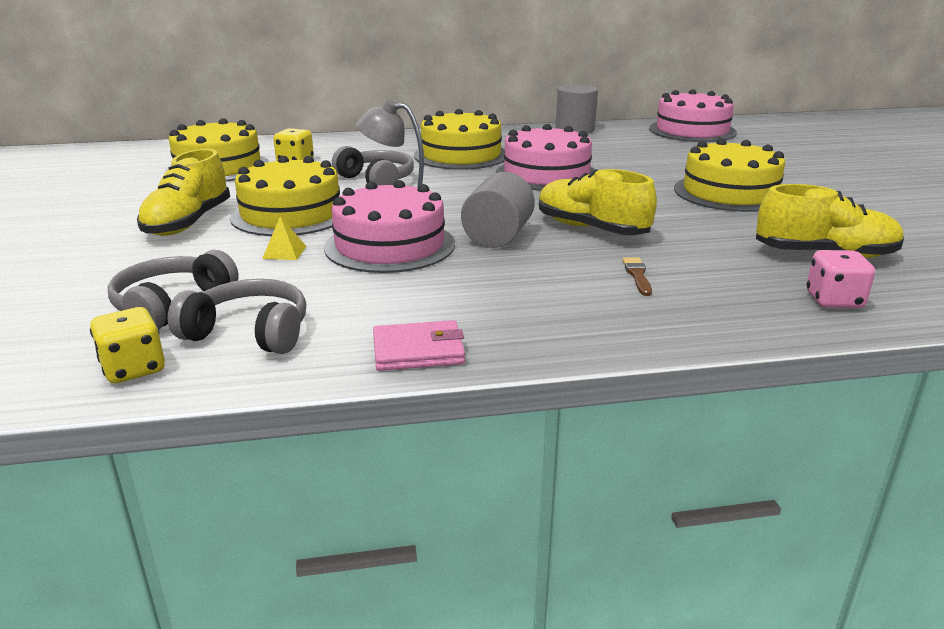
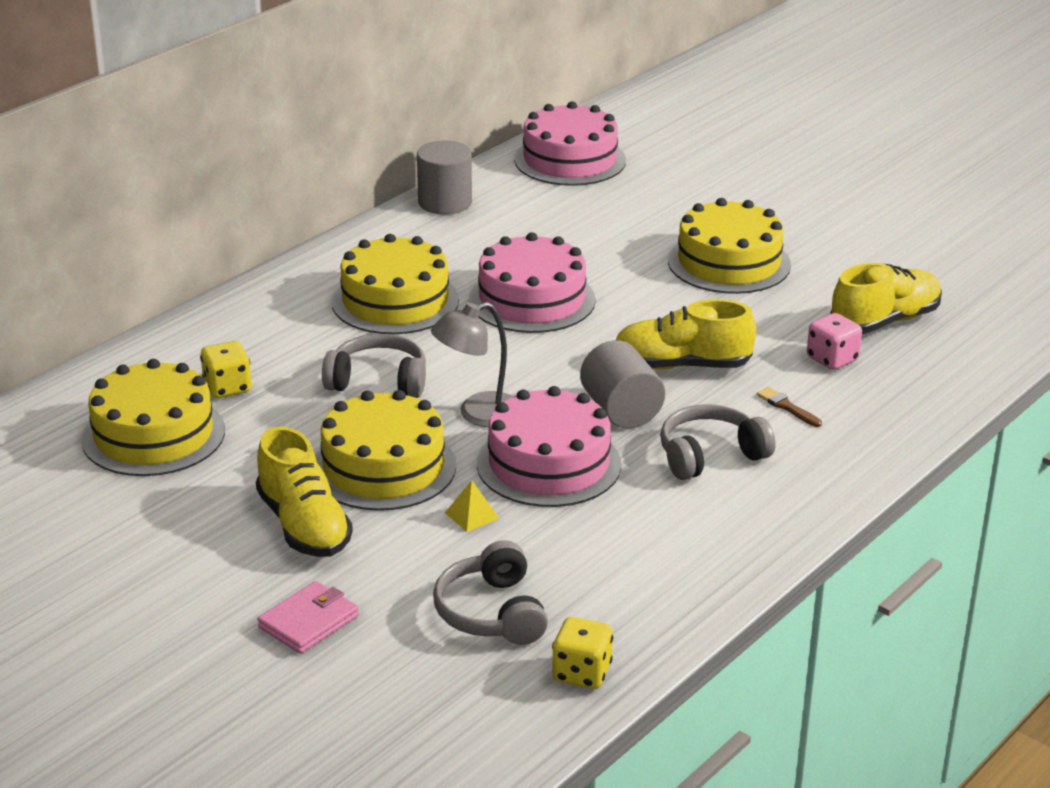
camera: 40 degrees left, 5 degrees up
(249, 332) = (602, 603): grey headphones -> grey headphones (710, 455)
(418, 351) = (745, 555): pink wallet -> pink wallet (308, 622)
(834, 300) = (940, 373): pink dice -> pink dice (832, 359)

